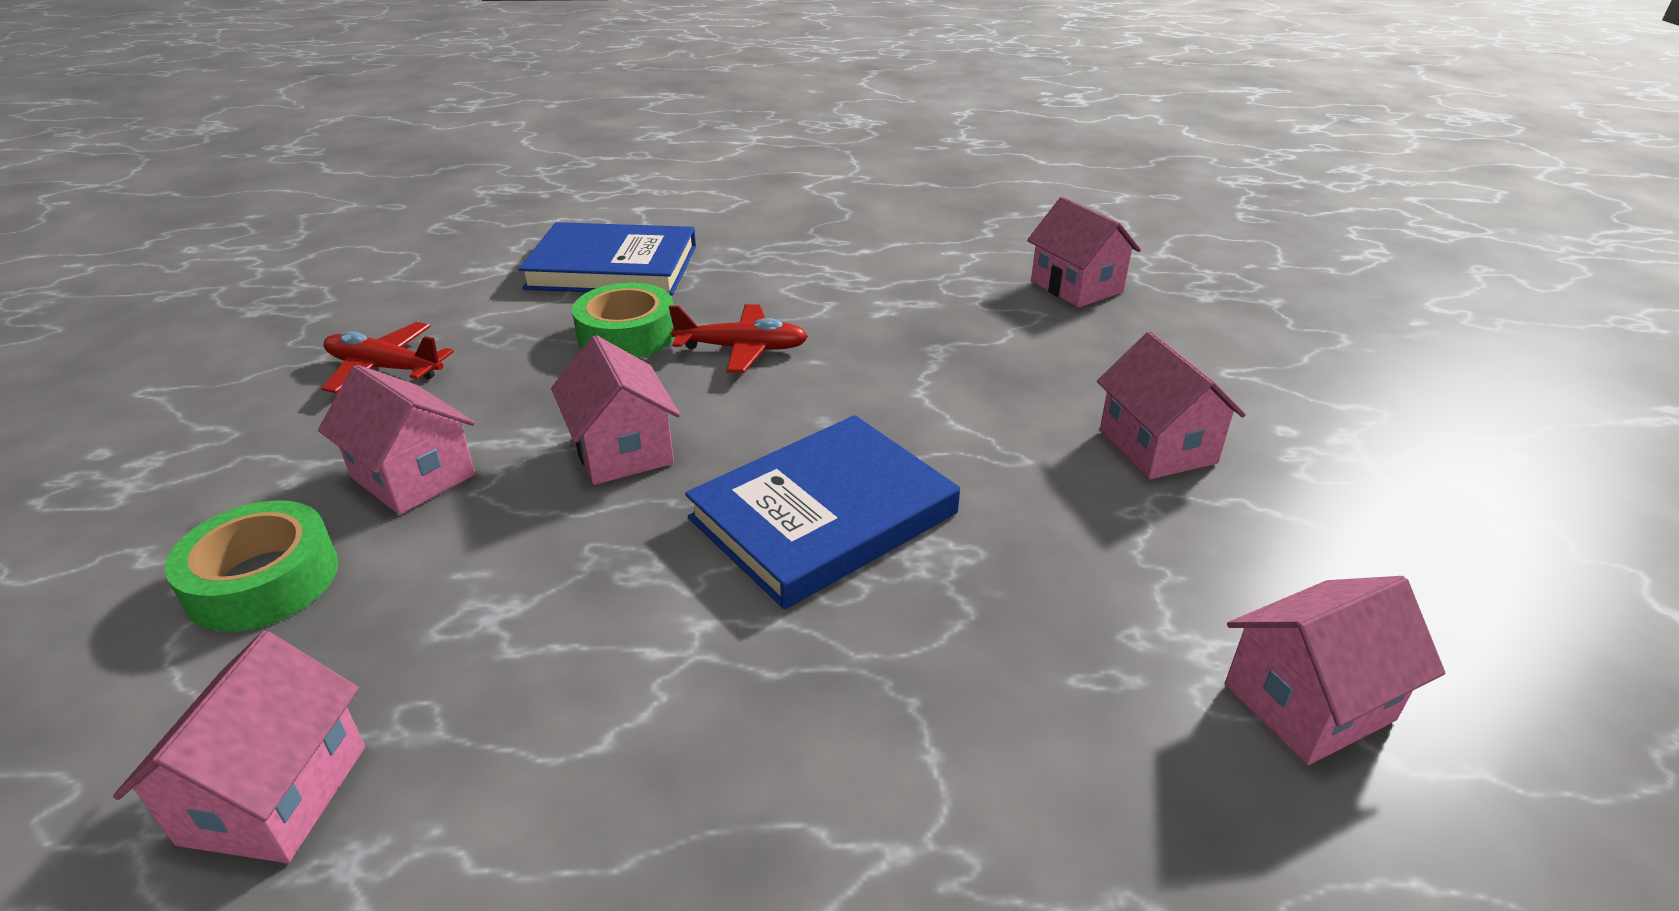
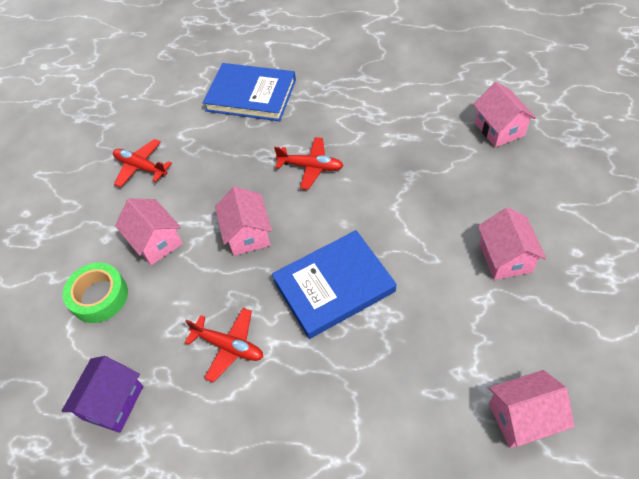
camera: 15 degrees right, 20 degrees up
(275, 794) = (113, 402): pink house -> purple house
(592, 642) = (228, 346): none -> red plane
(627, 334) = (255, 151): green tape -> none

